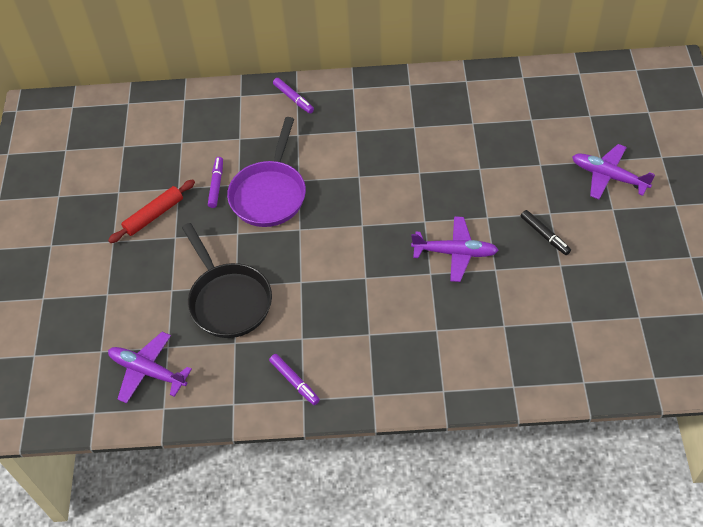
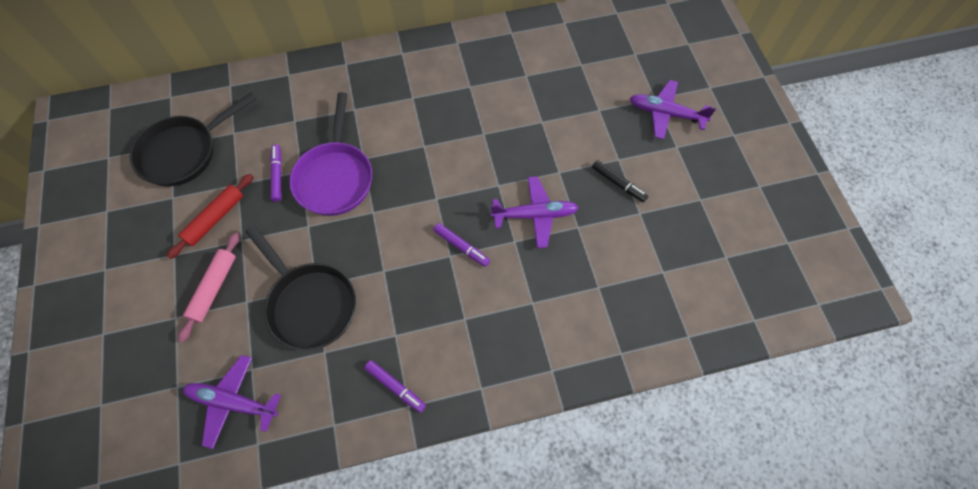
camera: 15 degrees left, 10 degrees up
(134, 154) = (184, 152): none -> black pan
(144, 274) = (214, 288): none -> pink rolling pin
(293, 98) = (343, 71): purple marker -> purple marker (461, 247)

